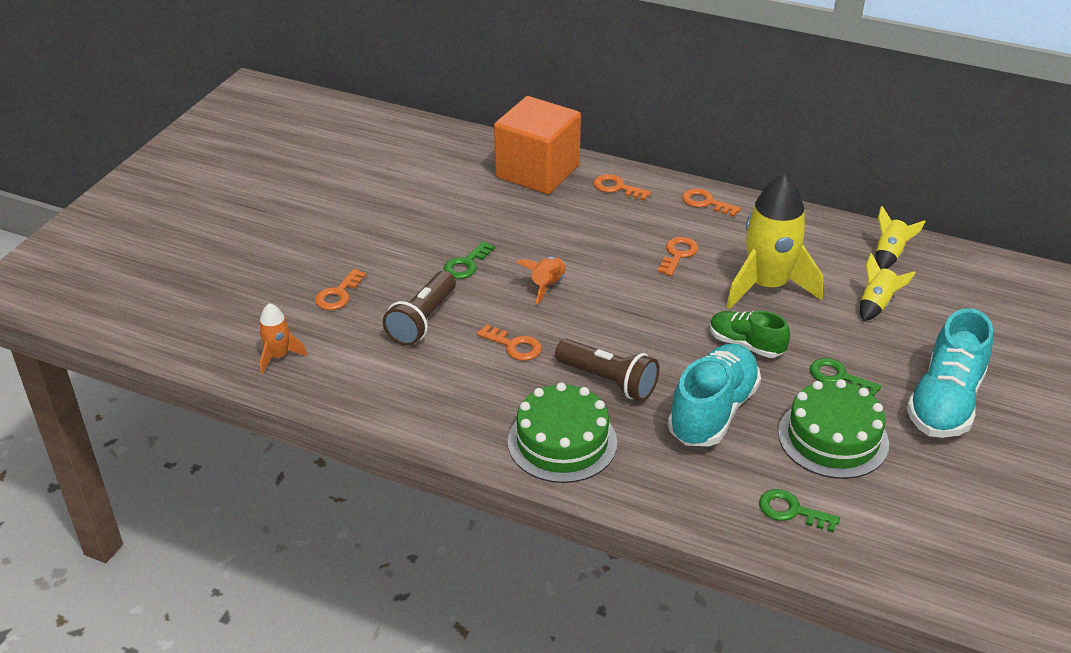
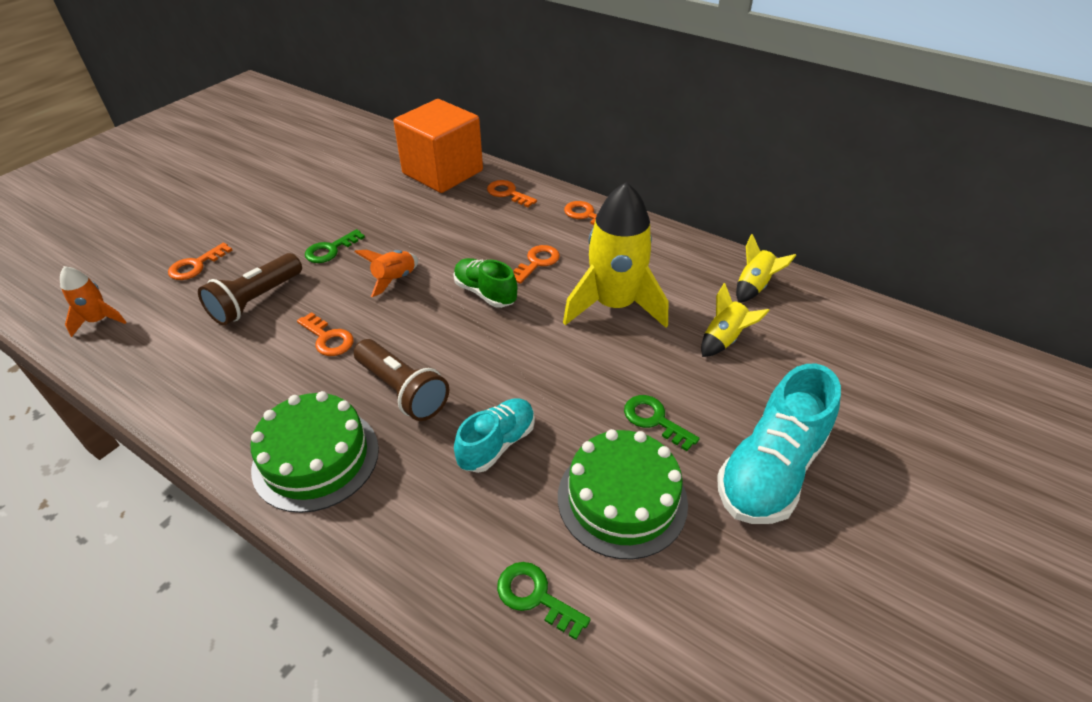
camera: 10 degrees right, 5 degrees up
(712, 412) = (497, 444): turquoise shoe -> turquoise shoe, size x0.61
(746, 345) = (566, 368): green shoe -> green shoe (485, 293)

